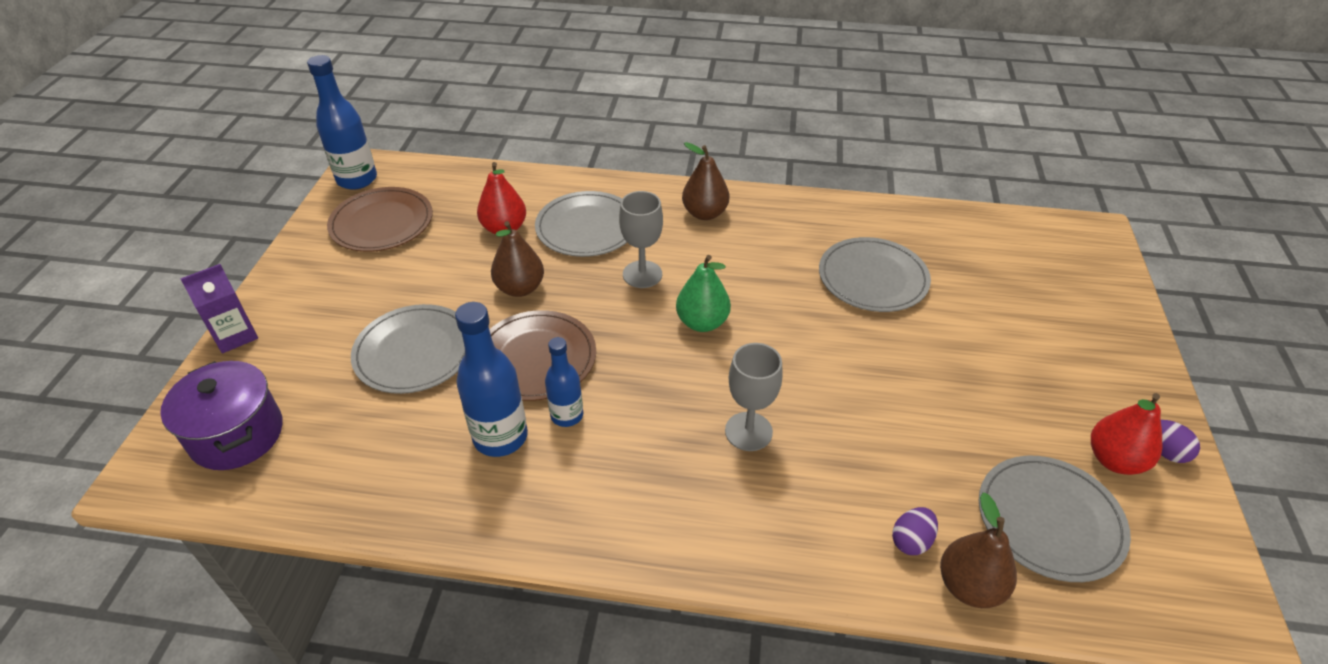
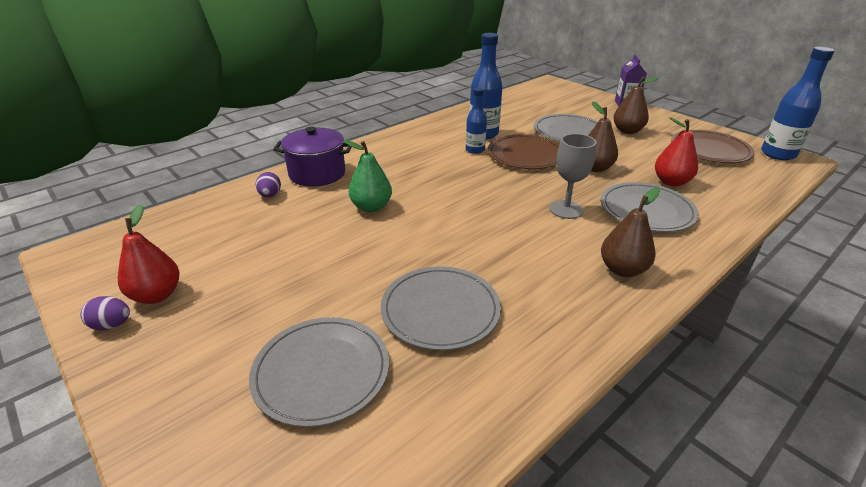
camera: 130 degrees right, 10 degrees down
(237, 434) = (555, 96): purple pot -> purple pot (317, 174)
(702, 322) = (491, 210): green pear -> green pear (371, 207)
(748, 431) = (393, 186): grey goblet -> none
(969, 586) = (229, 196): brown pear -> brown pear (627, 131)
(1049, 520) = (195, 240): grey plate -> grey plate (321, 372)

